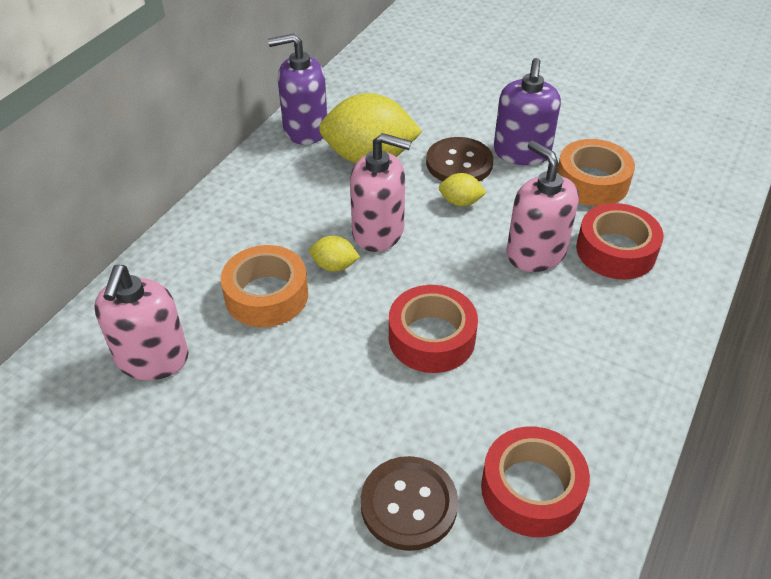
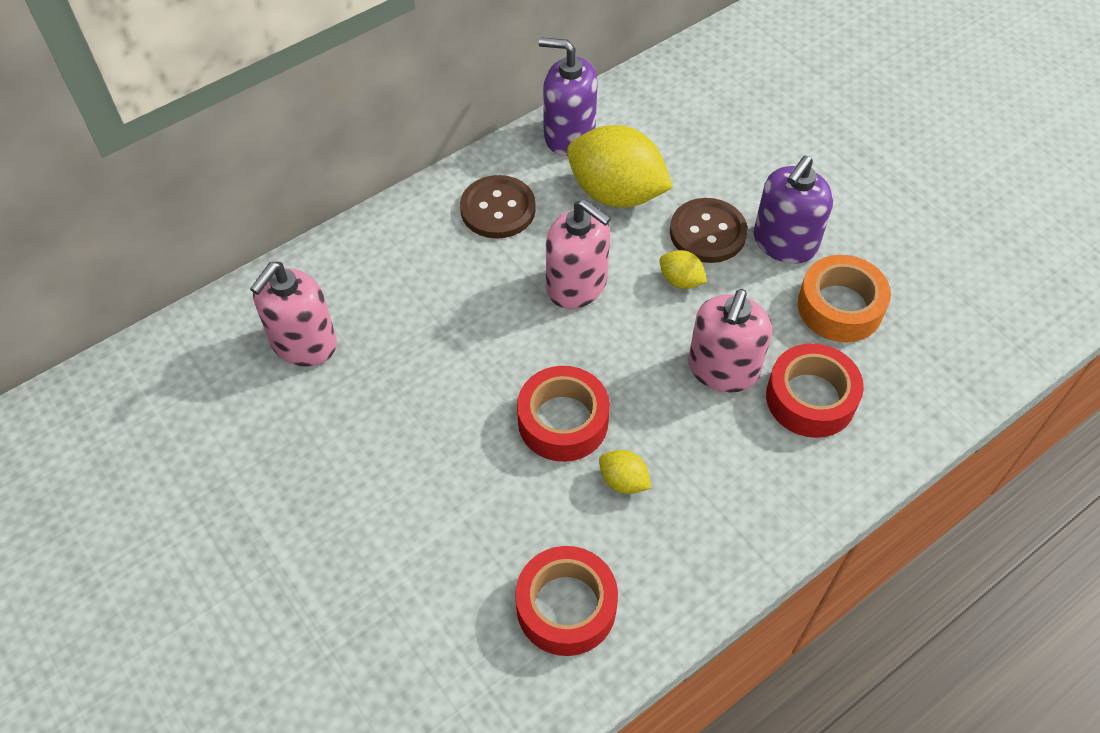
camera: 25 degrees right, 10 degrees up
(266, 295) = (434, 316): orange tape -> none
(334, 266) = (513, 308): yellow lemon -> yellow lemon (623, 481)
(409, 504) = (451, 572): brown button -> brown button (498, 209)
(535, 253) = (723, 369): pink soap dispenser -> pink soap dispenser turned 150 degrees counterclockwise

